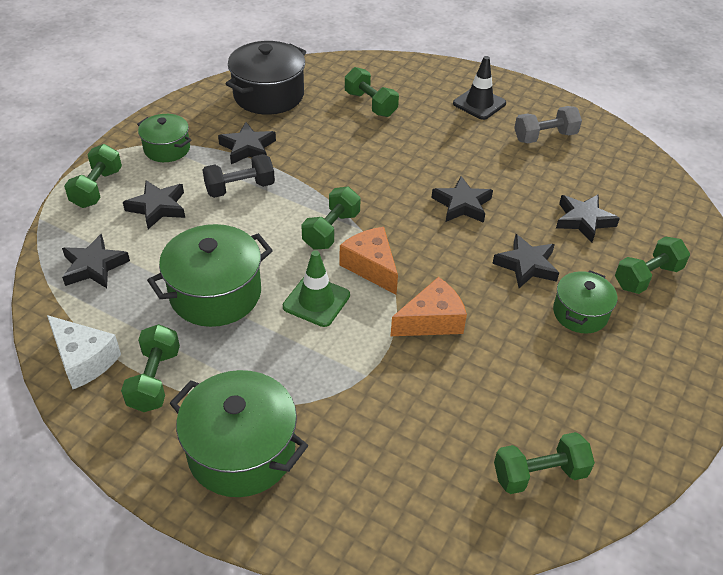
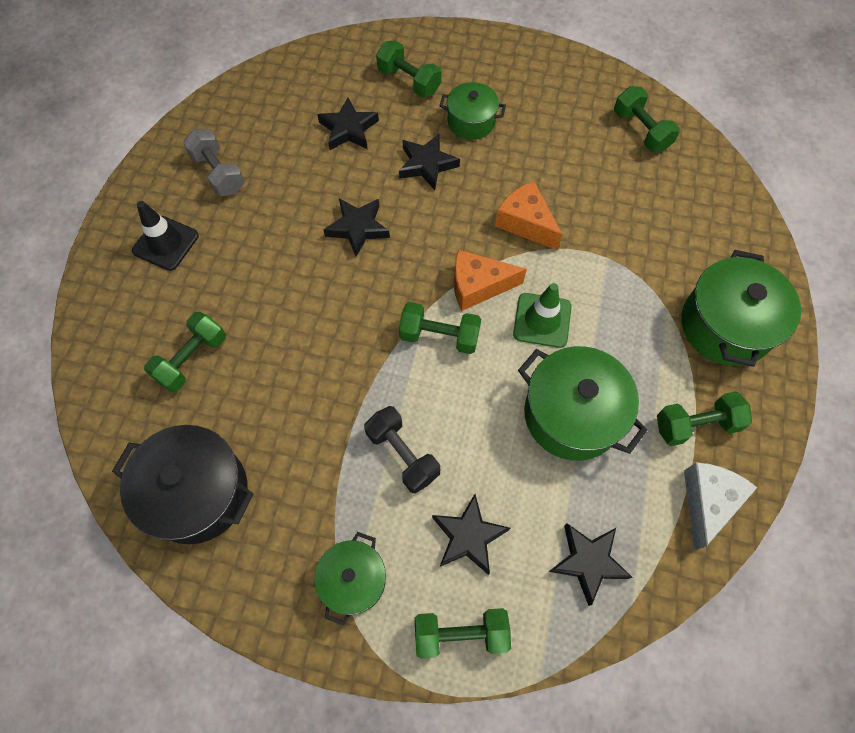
camera: 105 degrees left, 20 degrees up
(248, 148) = (323, 475): black star -> none
(371, 267) = (478, 286): orange cheese -> orange cheese turned 45 degrees clockwise

